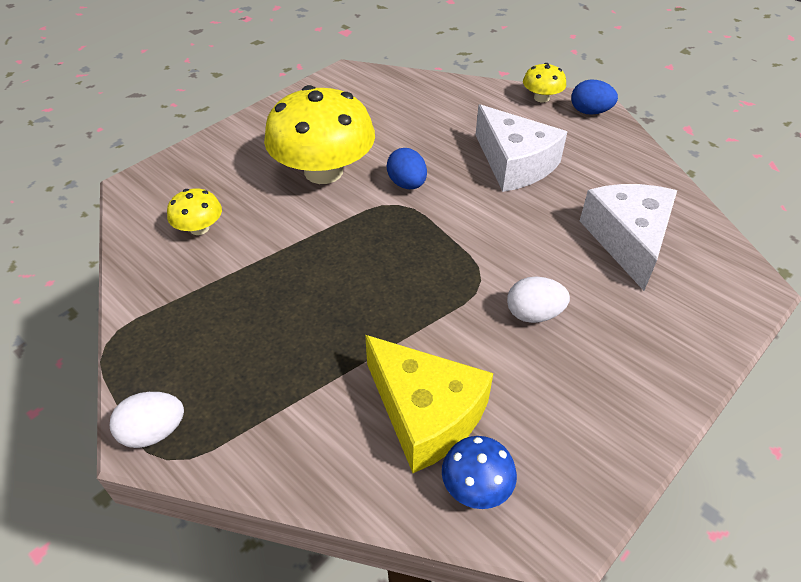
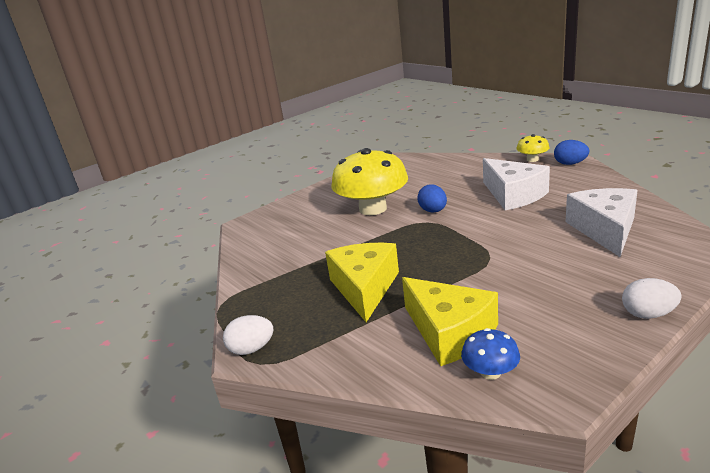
camera: 10 degrees right, 20 degrees down
(199, 228) = (286, 243): yellow mushroom -> none
(312, 325) = (364, 288): none -> yellow cheese
(533, 314) = (532, 274): white egg -> white egg (648, 314)

